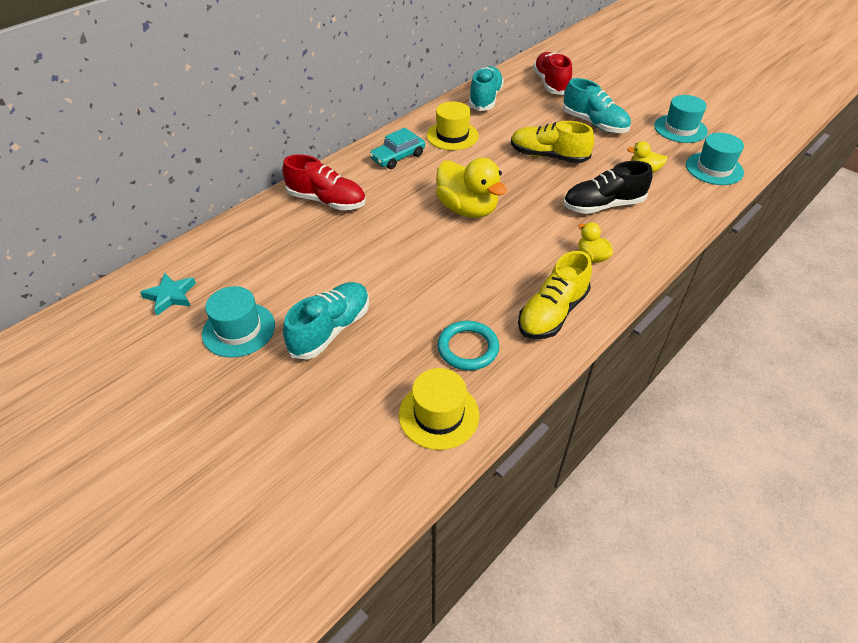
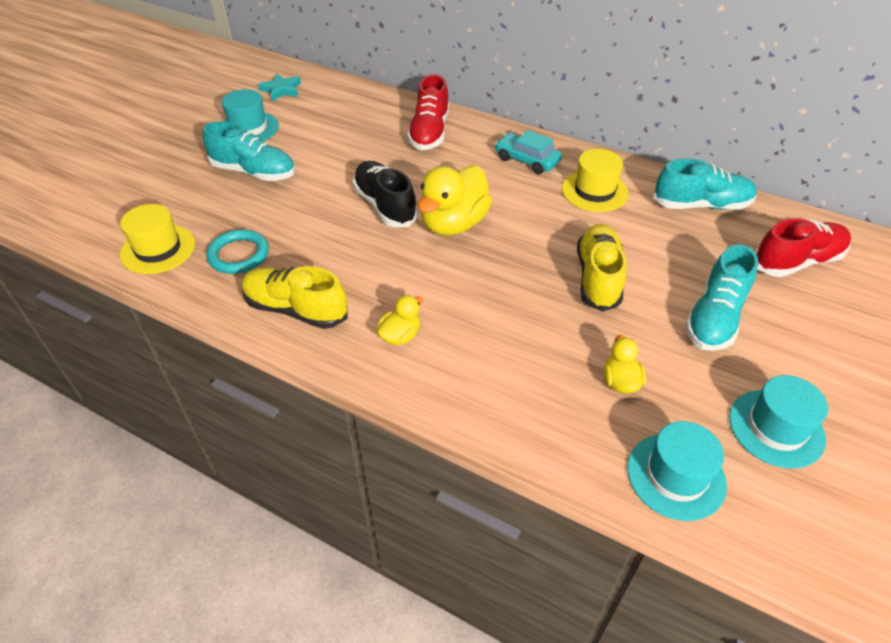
camera: 75 degrees right, 0 degrees up
(603, 205) = (510, 340): black shoe -> black shoe (385, 205)

